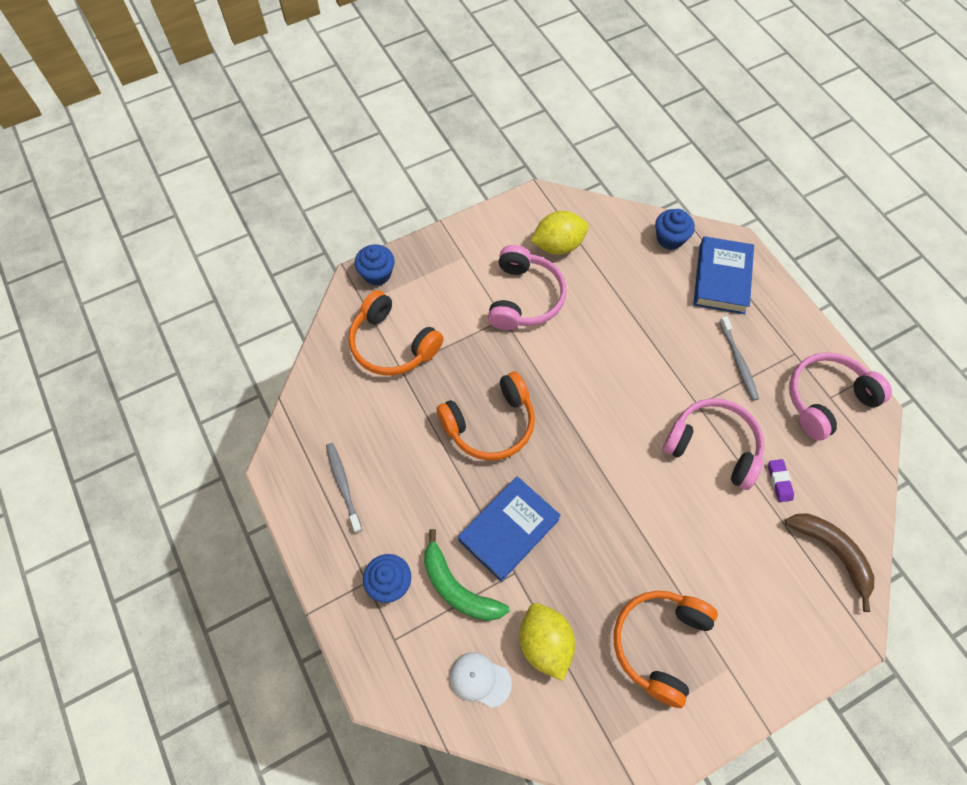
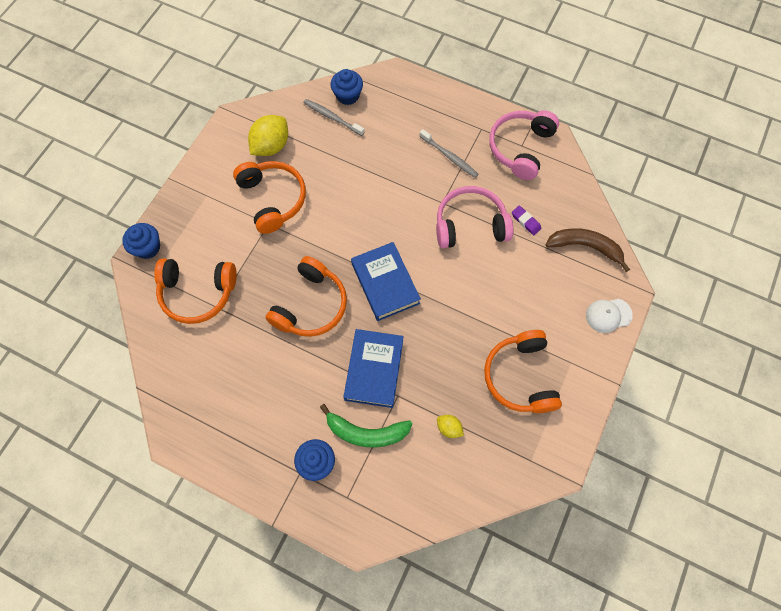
camera: 35 degrees left, 5 degrees up
(343, 485) = (234, 418): grey toothbrush -> grey toothbrush (332, 117)
(480, 679) = (422, 481): white cap -> white cap (608, 315)
(524, 298) = (273, 199): pink headphones -> orange headphones
(545, 643) = (449, 428): yellow lemon -> yellow lemon, size x0.51
(721, 279) = (401, 104): blue book -> blue book (385, 283)

